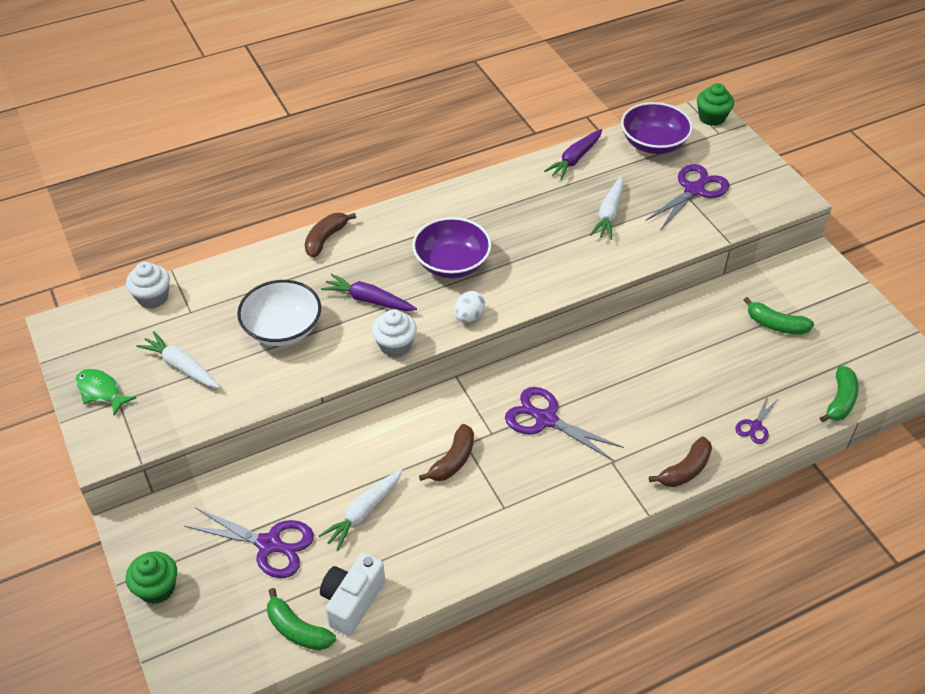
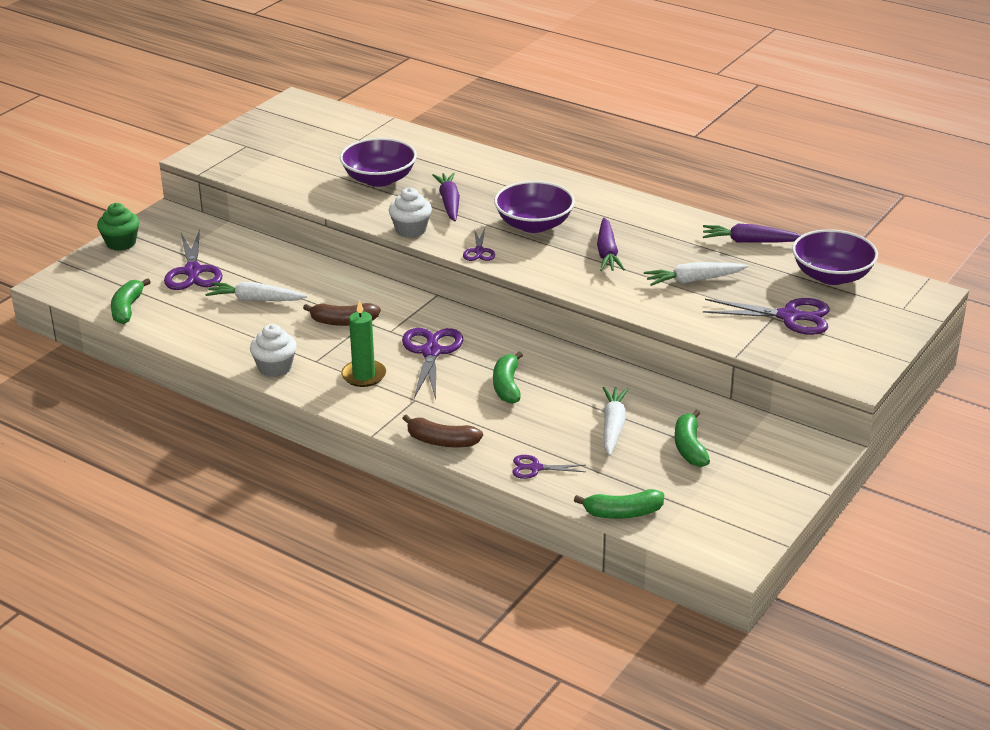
camera: 60 degrees right, 15 degrees down
(101, 391) = (249, 136): green fish -> none
(153, 297) = (358, 121): white cupcake -> white cupcake (275, 368)
(181, 366) = (301, 155): white carrot -> white carrot (613, 426)
(282, 329) = (379, 179): white bowl -> purple bowl
(326, 239) = (498, 163): brown banana -> none
(352, 601) = (169, 322): white camera -> none
(469, 316) = (479, 251): white egg -> purple scissors
(532, 241) = (607, 253): none -> purple carrot
(552, 482) = (364, 375): none -> green candle
(629, 392) = (507, 386): none -> green banana
(711, 117) = (922, 298): green cupcake -> none

